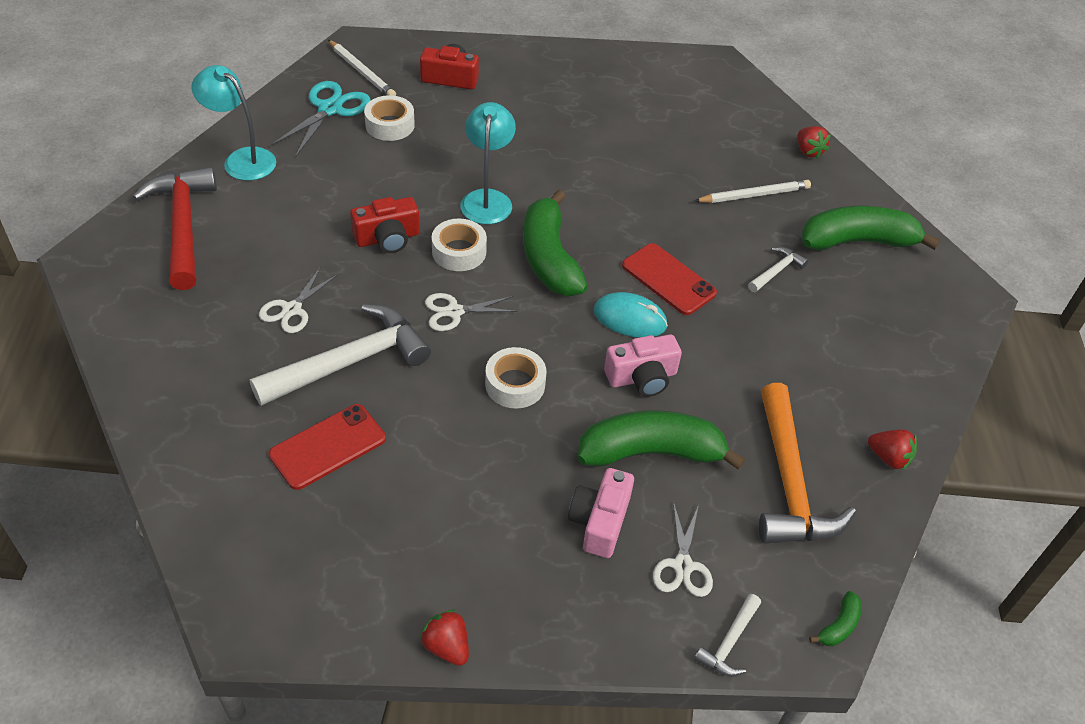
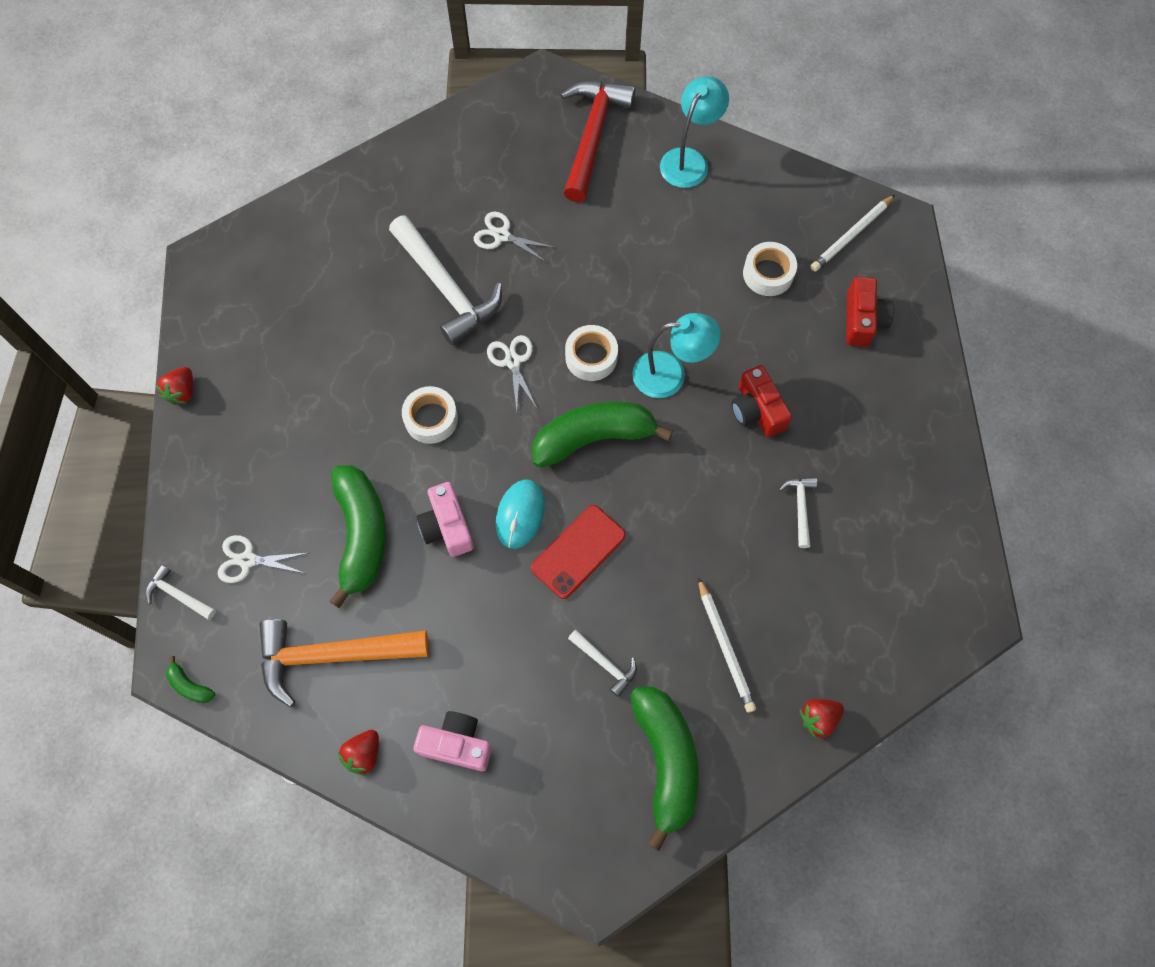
camera: 90 degrees right, 20 degrees up
(183, 226) = (592, 135): red hammer -> red hammer turned 60 degrees counterclockwise
(328, 446) = (357, 287): red phone -> none
(330, 109) = (781, 217): turquoise scissors -> none
(387, 238) = (600, 295): red camera -> red camera (757, 410)
(447, 646) = (182, 392): red strawberry -> red strawberry turned 150 degrees clockwise
(600, 521) = (289, 494): pink camera -> pink camera (456, 744)
(626, 137) = (800, 507): none -> white hammer

